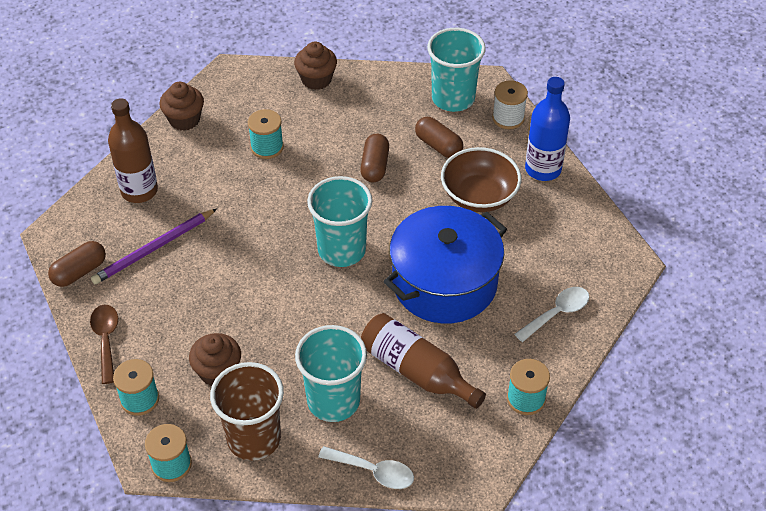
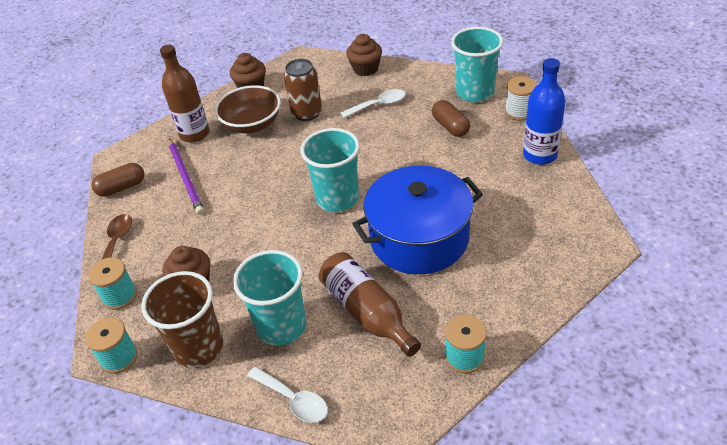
camera: 20 degrees right, 5 degrees down
(153, 249) = (186, 178): purple pencil -> purple pencil turned 90 degrees counterclockwise
(267, 147) = (307, 113): turquoise spool -> brown can
(374, 166) = (390, 136): brown capsule -> none
(479, 196) = (474, 170): brown bowl -> brown bowl (252, 124)
(557, 313) = (519, 281): white spoon -> white spoon (378, 105)

